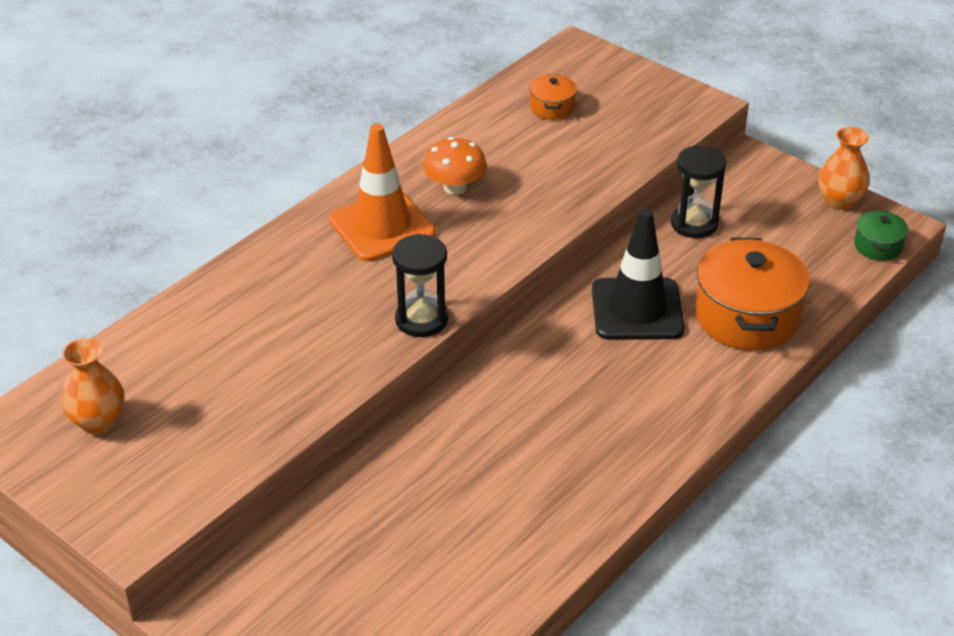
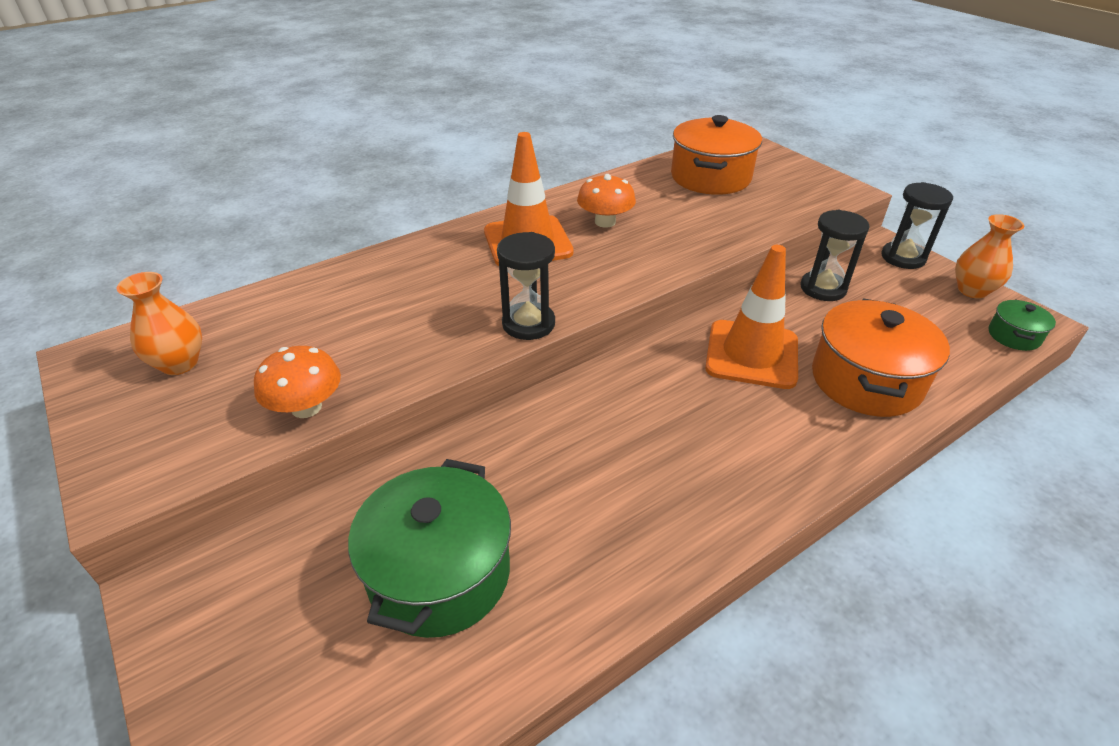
camera: 15 degrees right, 0 degrees up
(251, 438) = (306, 407): none -> orange mushroom
(422, 552) = (439, 573): none -> green pot
(552, 108) = (710, 177): orange pot -> orange pot, size x2.06
(637, 310) = (751, 354): black traffic cone -> orange traffic cone
(770, 172) = (903, 258): none -> black hourglass

